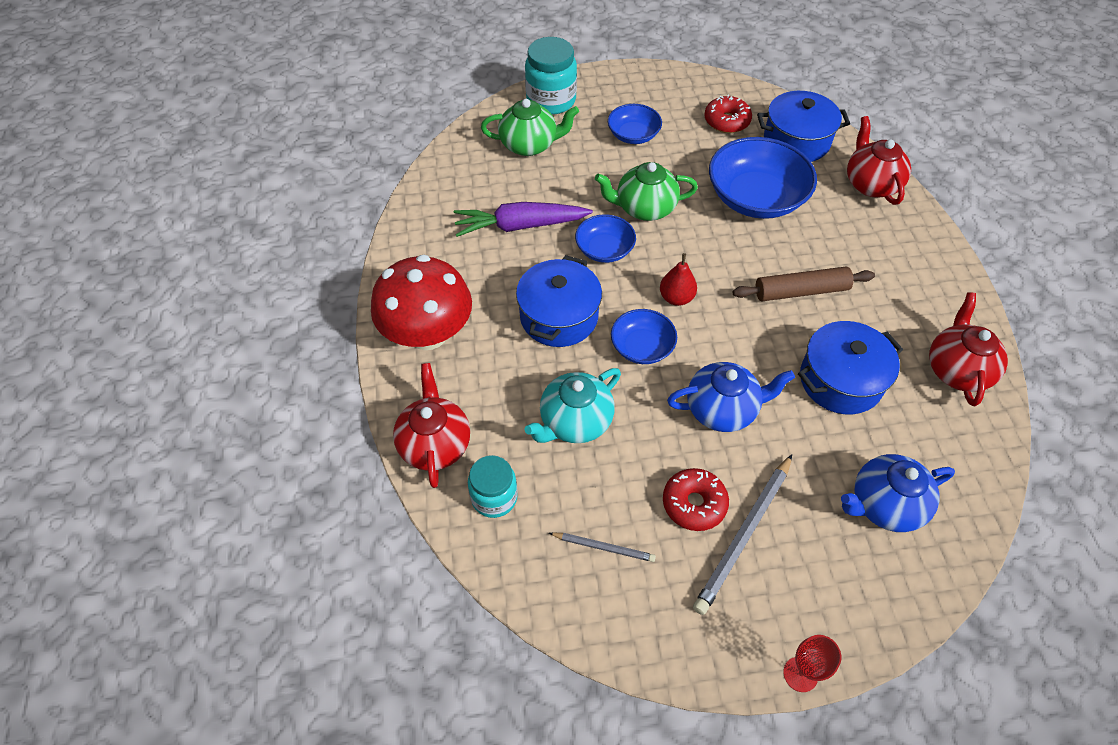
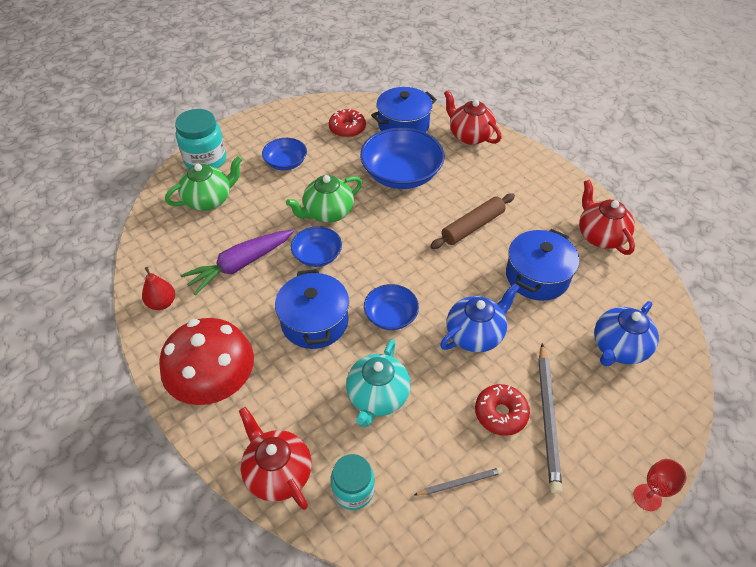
camera: 30 degrees left, 5 degrees down
(676, 298) = (392, 268): red pear -> red pear (162, 303)

